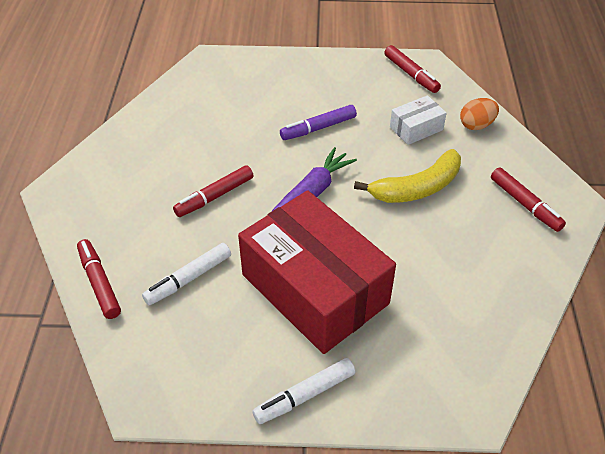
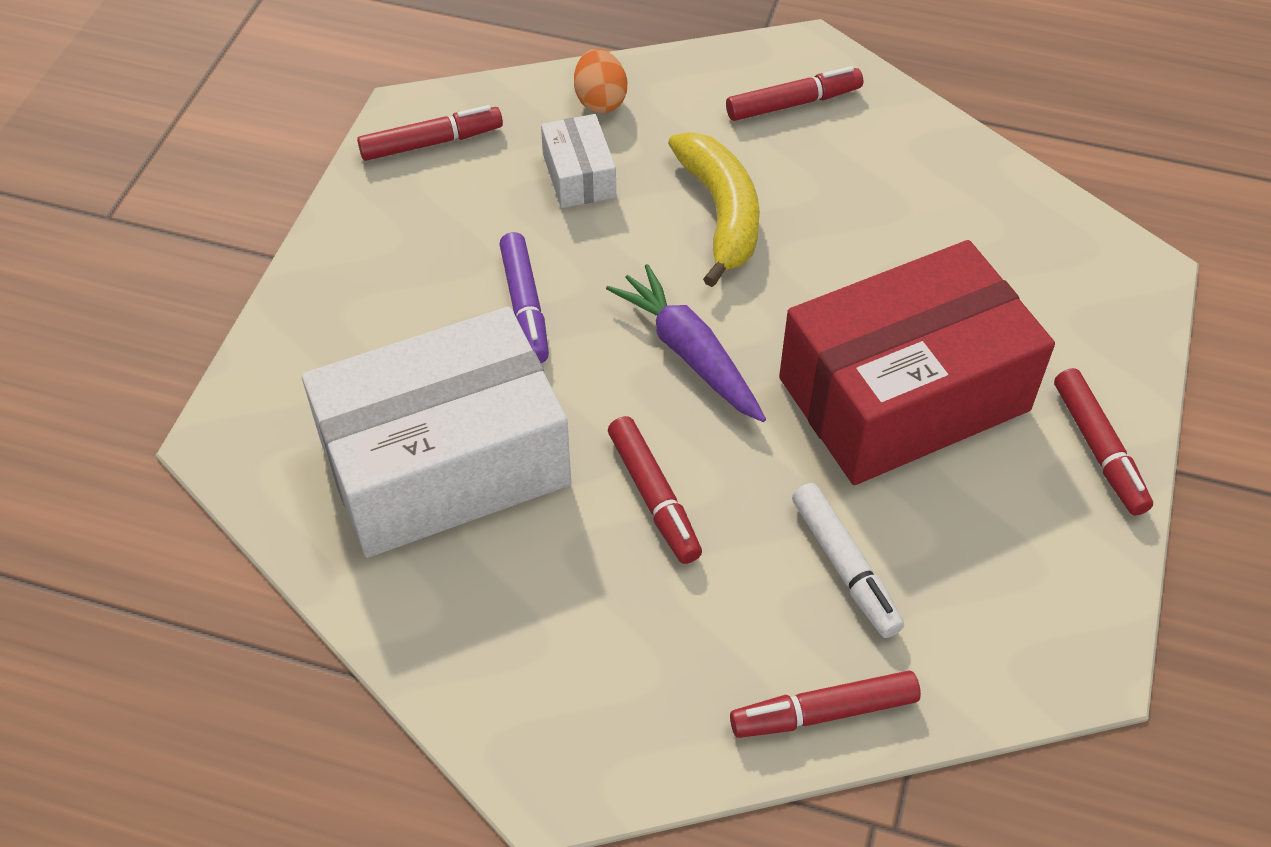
camera: 75 degrees left, 5 degrees up
(216, 123) = (444, 462): none -> white box
(305, 395) = (1098, 449): white marker -> red marker

